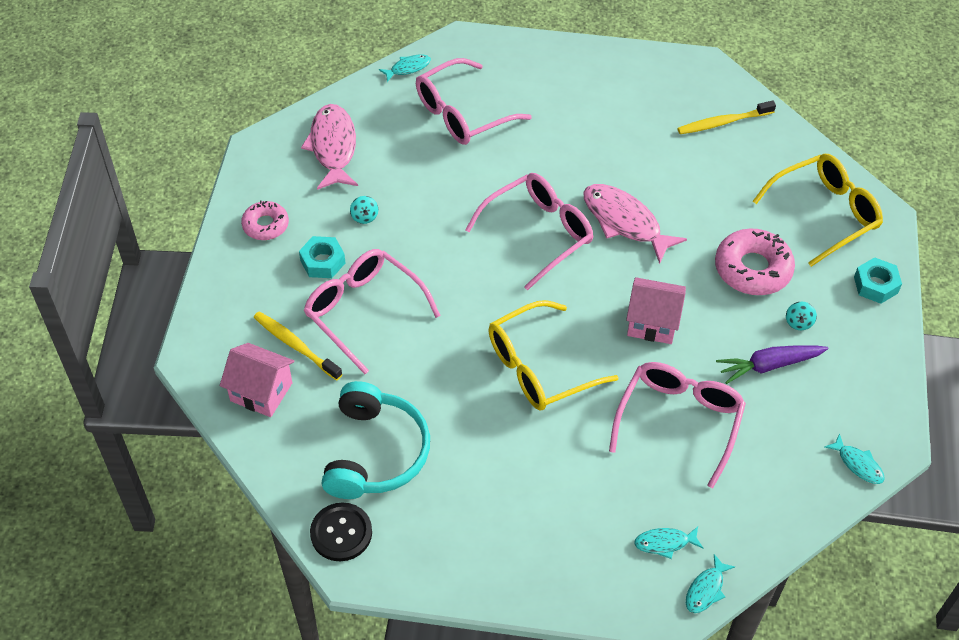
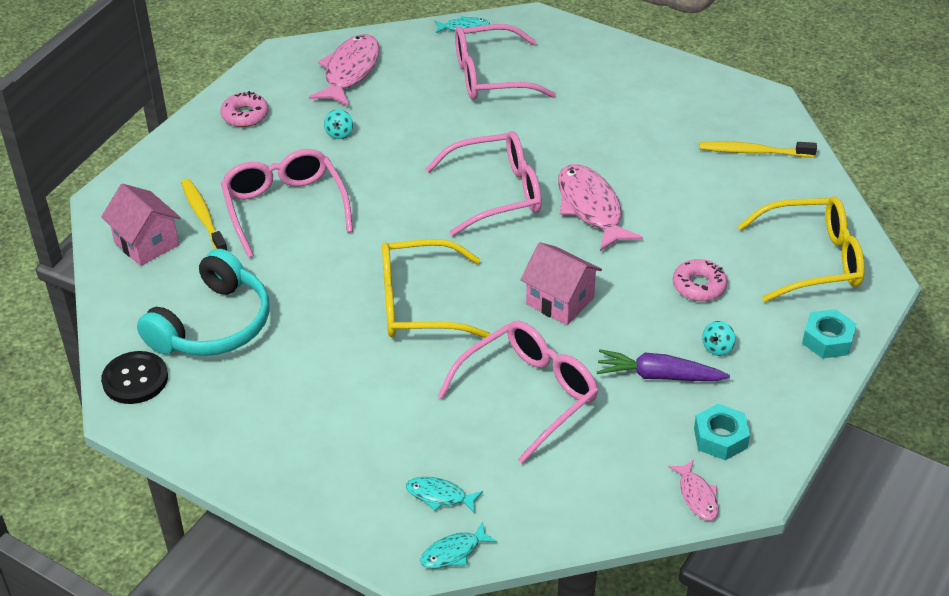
camera: 25 degrees right, 10 degrees down
(322, 262) = (275, 158): turquoise nut -> turquoise nut (720, 438)
(752, 269) = (699, 286): pink donut -> pink donut, size x0.61
(858, 464) = (697, 496): turquoise fish -> pink fish

